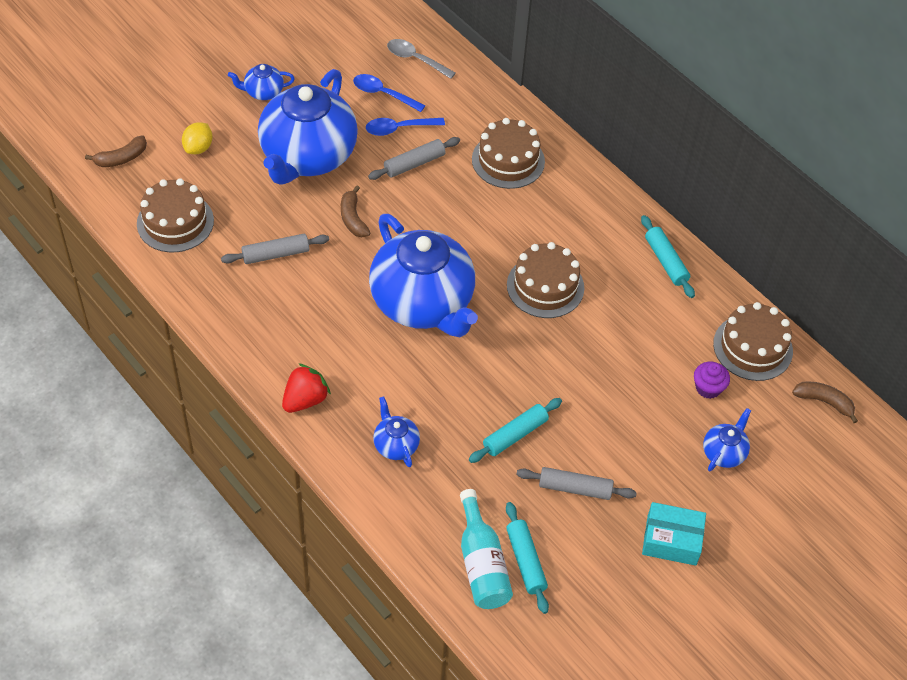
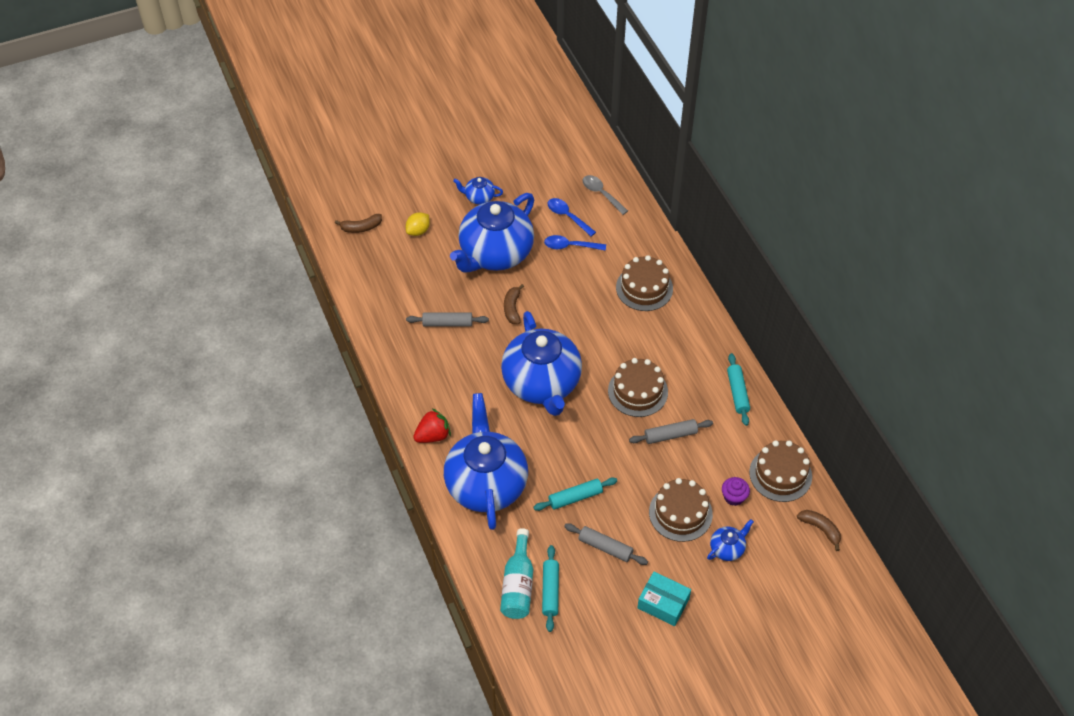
camera: 20 degrees right, 0 degrees up
(175, 222) = (384, 283): brown cake -> brown cake (680, 513)
(395, 445) = (486, 484): blue teapot -> blue teapot, size x2.42
(414, 164) = (572, 276): grey rolling pin -> grey rolling pin (670, 435)

